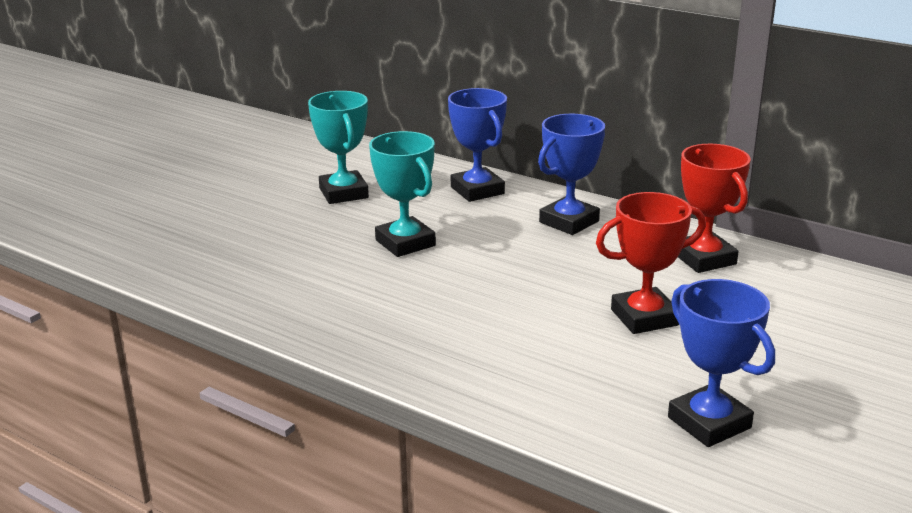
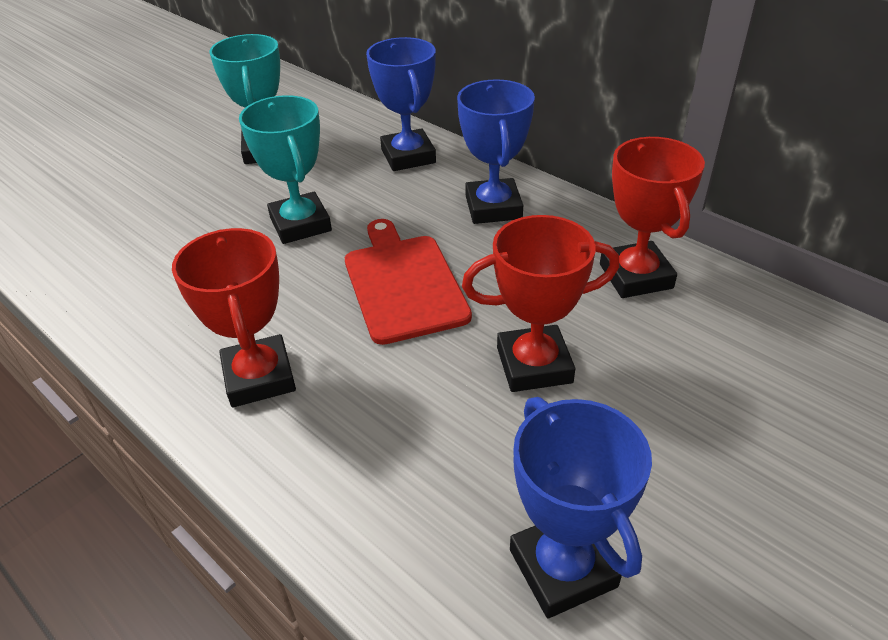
camera: 10 degrees right, 15 degrees up
(425, 341) = (259, 377): none -> red trophy
(515, 276) = (403, 283): none -> red cutting board
(569, 222) = (493, 207): blue trophy -> blue trophy turned 60 degrees counterclockwise

